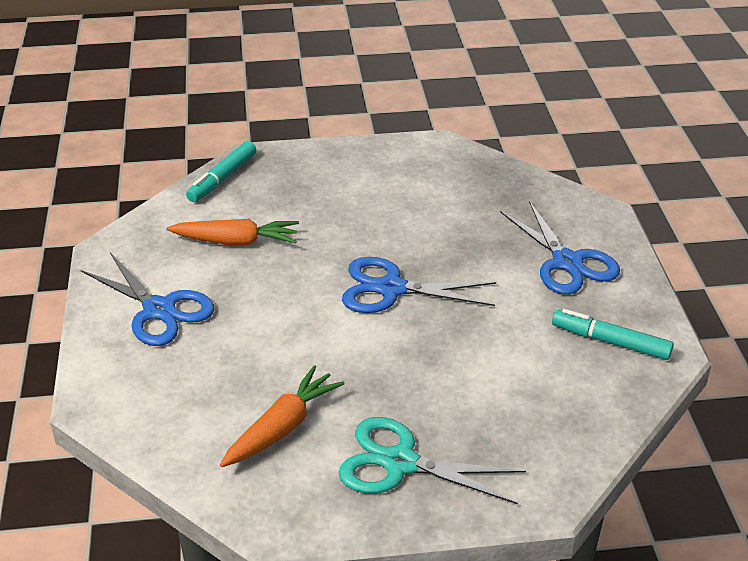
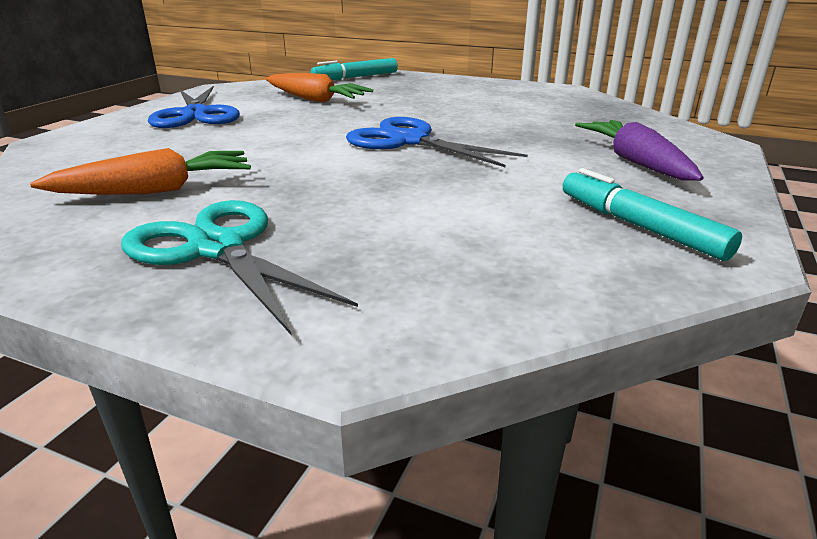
camera: 30 degrees right, 10 degrees down
(567, 262) = (635, 162): blue scissors -> purple carrot

